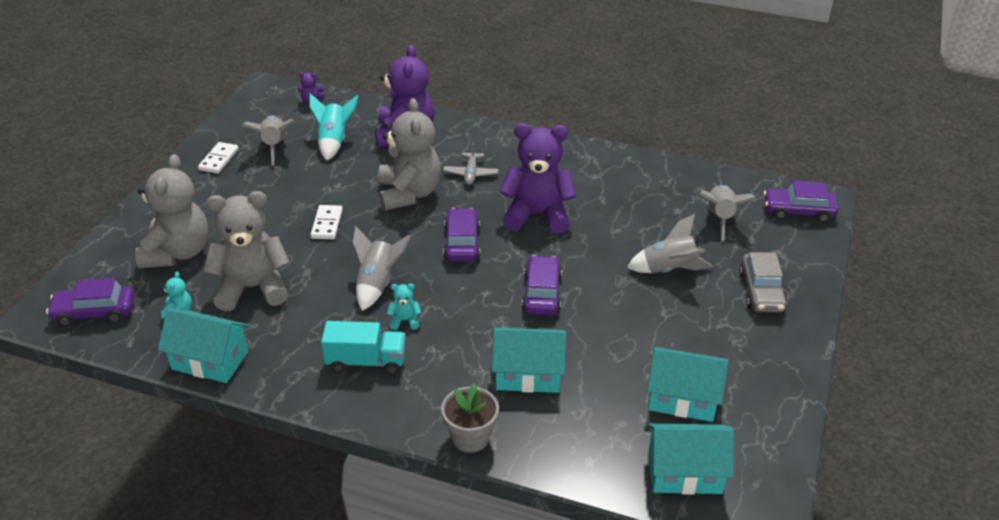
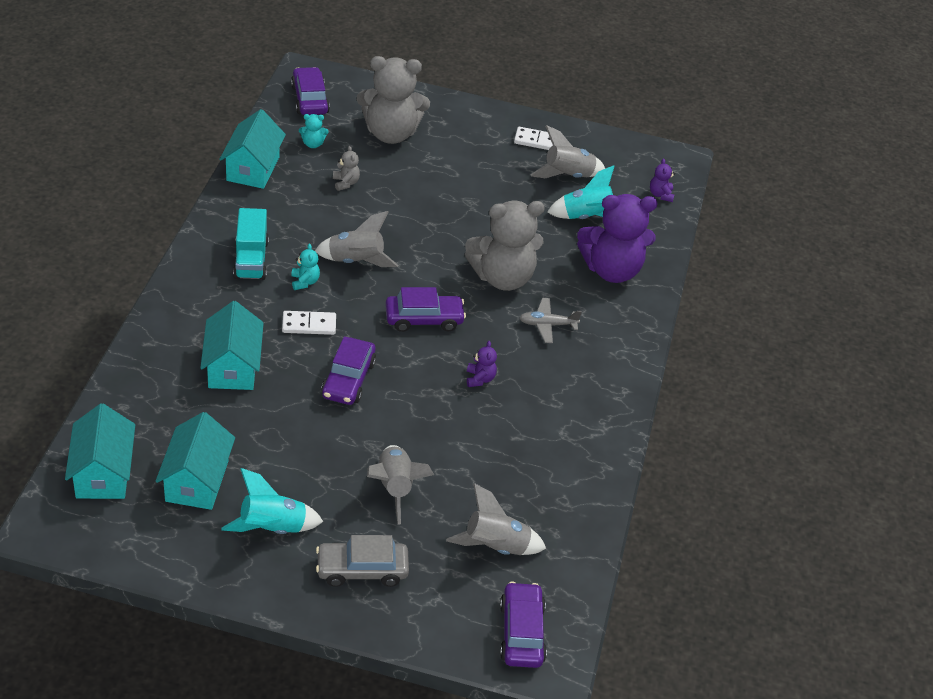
camera: 80 degrees right, 5 degrees up
(252, 288) = (345, 183): grey teddy bear -> grey teddy bear, size x0.40
(327, 224) = (443, 222): white domino -> white domino (309, 325)
(470, 437) = (156, 328): grey flower pot -> none
(537, 215) = (480, 379): purple teddy bear -> purple teddy bear, size x0.40
(541, 293) = (348, 379): purple car -> purple car turned 105 degrees clockwise
(729, 346) = (272, 528): none -> turquoise rocket

